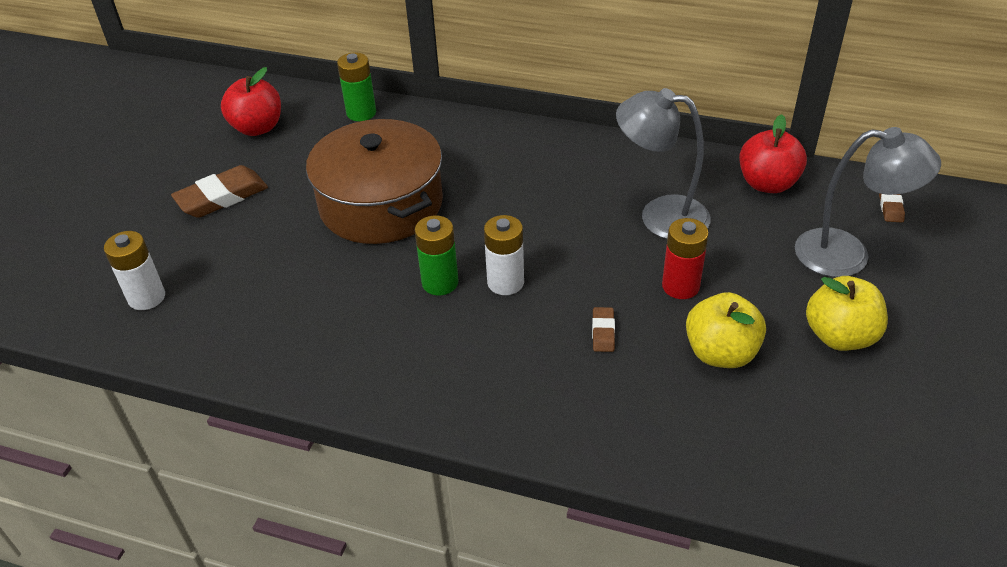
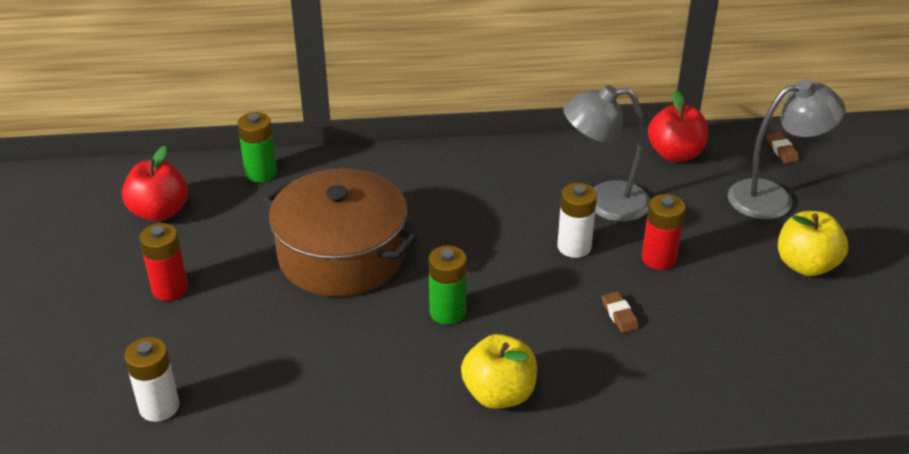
camera: 25 degrees left, 5 degrees down
(222, 197) = (170, 289): brown eraser -> red battery
(505, 282) = (507, 296): white battery -> white battery (574, 247)
(721, 353) = (724, 304): yellow apple -> yellow apple (499, 394)

